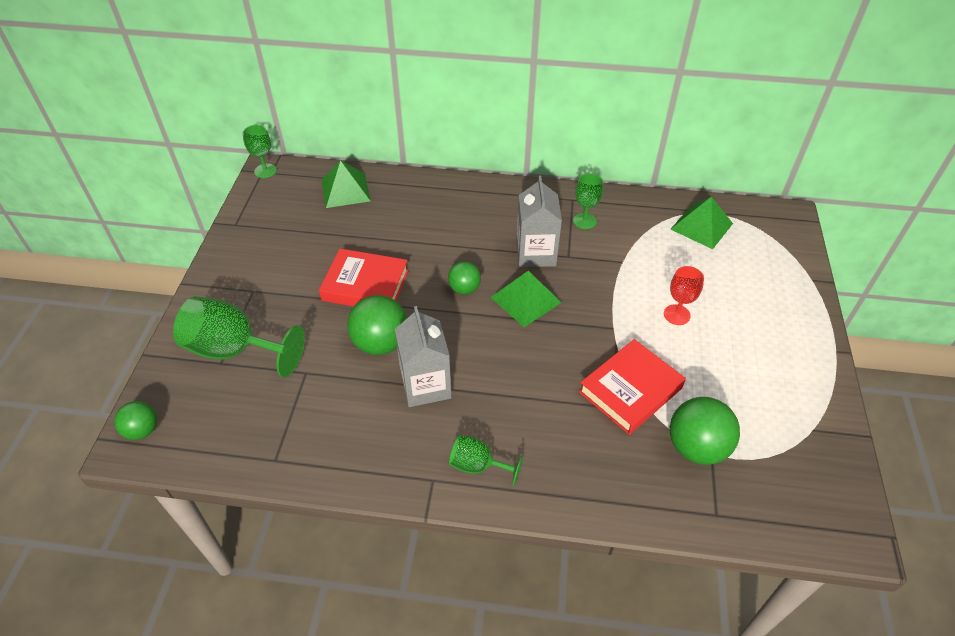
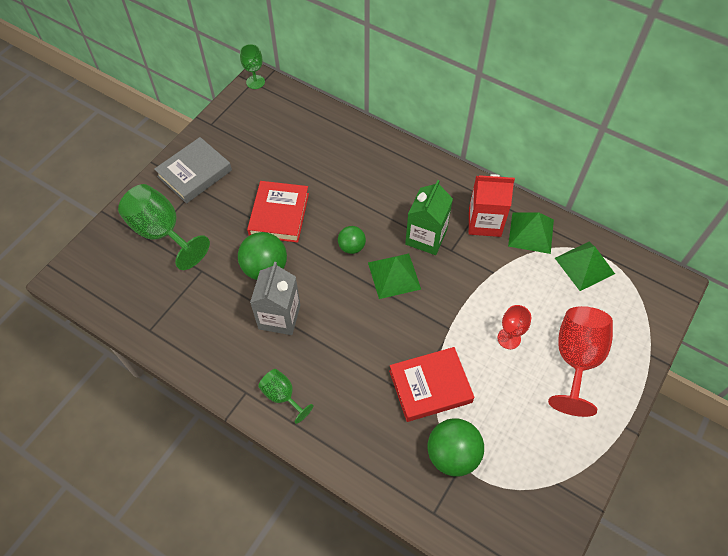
camera: 25 degrees right, 10 degrees up
(142, 430) = (76, 270): green ball -> none
(242, 277) = (194, 173): none -> grey book
(345, 190) = (307, 122): green pyramid -> green pyramid (531, 232)
(365, 285) = (279, 214): red book -> red book turned 60 degrees clockwise
(536, 253) = (426, 237): grey carton -> green carton
(584, 221) = (484, 222): green goblet -> red carton
(751, 309) = (576, 359): none -> red goblet

